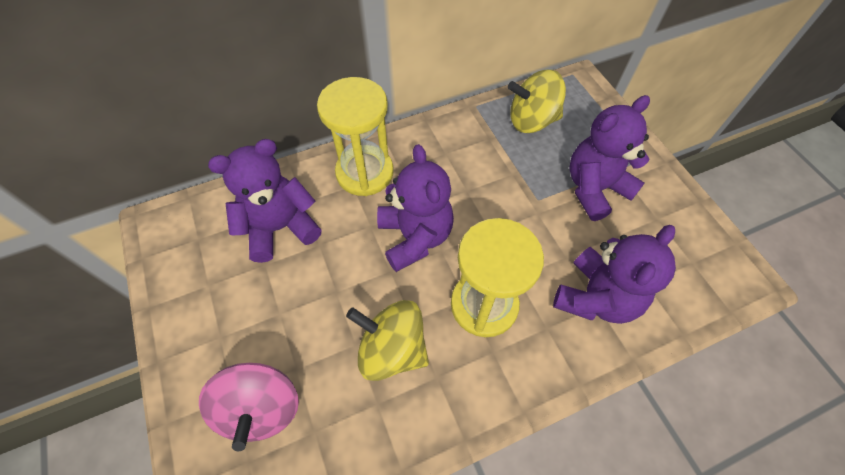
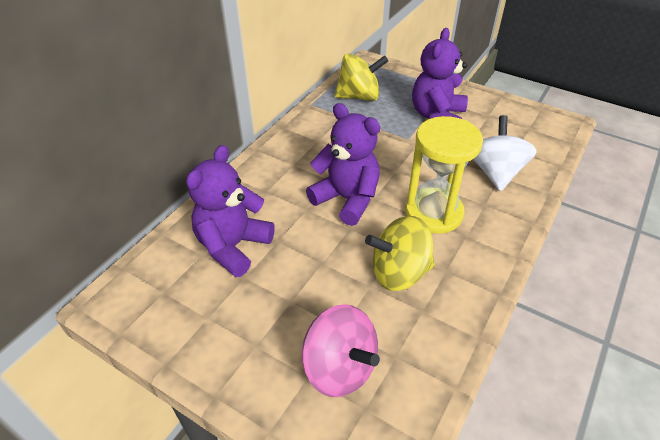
camera: 35 degrees left, 15 degrees down
(365, 172) = (267, 179): yellow hourglass -> none
(531, 120) = (359, 96): yellow spinning top -> yellow spinning top turned 150 degrees counterclockwise
(595, 297) = (495, 173): purple teddy bear -> white spinning top

